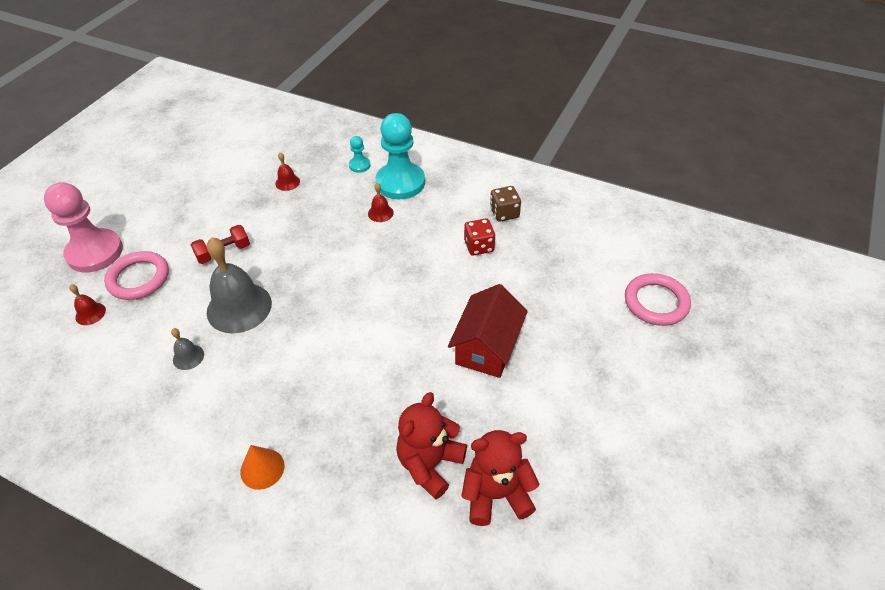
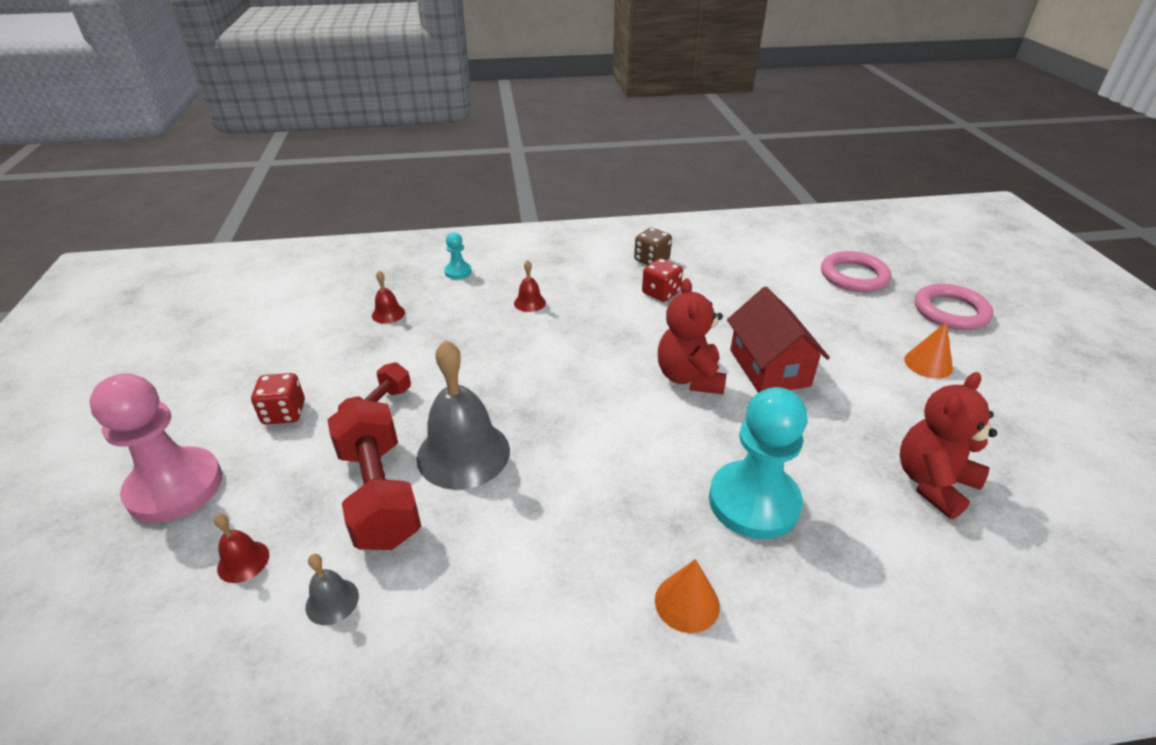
camera: 35 degrees left, 10 degrees down
(139, 278) = (282, 486): pink ring -> pink ring (950, 311)
(176, 230) = (284, 413): none -> red dice
(177, 309) = (379, 494): none -> red dumbbell
(188, 357) = (453, 537): grey bell -> grey bell (332, 601)
(400, 182) = (520, 271): turquoise pawn -> turquoise pawn (753, 502)
(430, 464) = (846, 492): red teddy bear -> red teddy bear (689, 377)
(616, 409) = (928, 364): none -> orange cone

